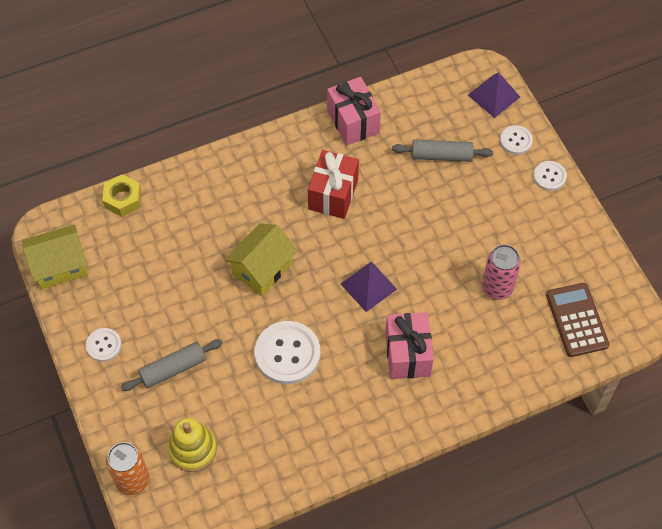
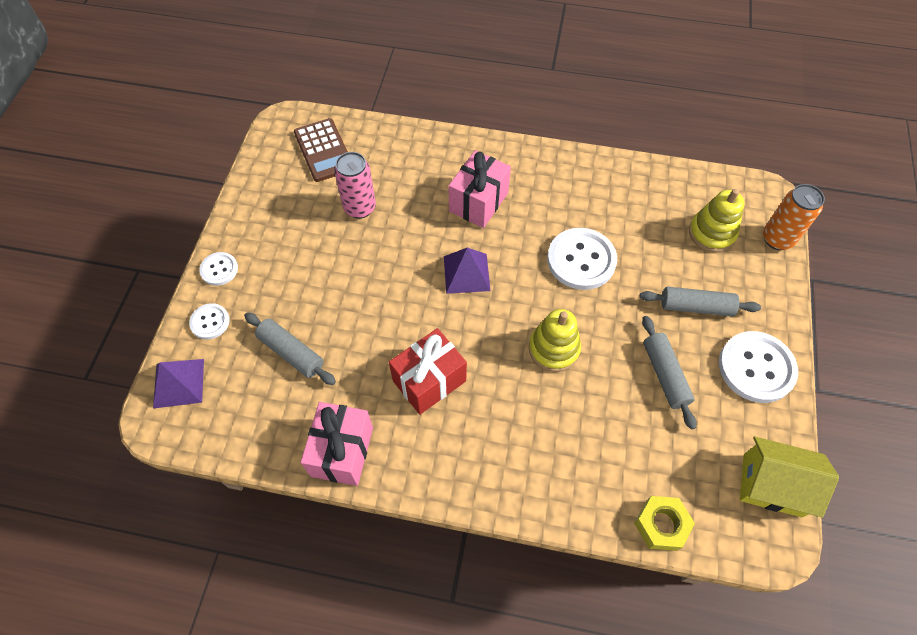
camera: 145 degrees left, 0 degrees up
(103, 345) = (756, 368): white button -> white button, size x1.87
(170, 298) = (665, 375): none -> grey rolling pin
(262, 268) = (554, 349): yellow house -> yellow stacking toy
(577, 320) = (323, 150): brown calculator -> brown calculator turned 45 degrees counterclockwise

